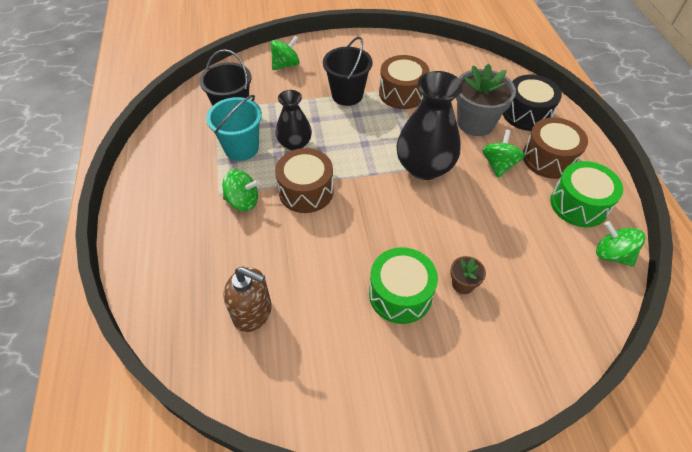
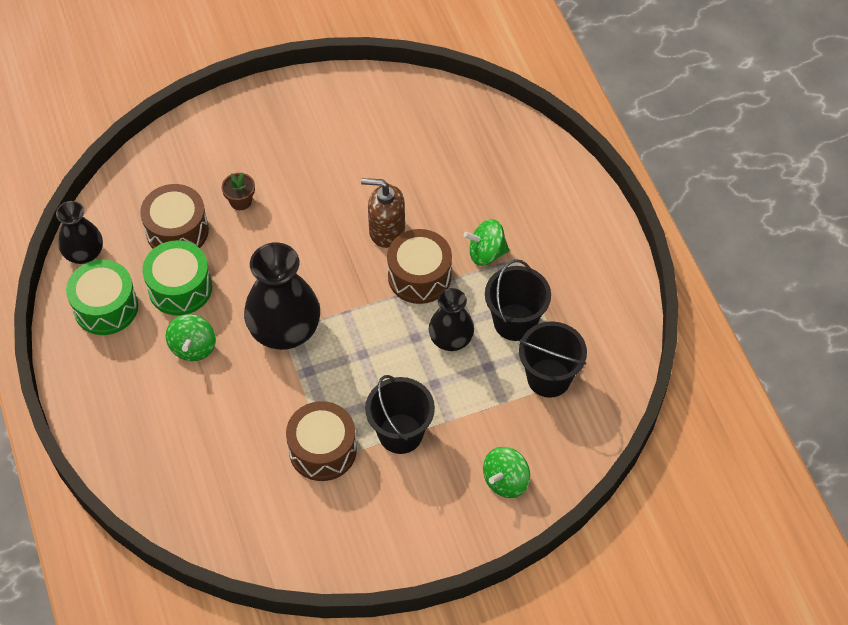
camera: 170 degrees right, 5 degrees up
(241, 148) = (515, 322): turquoise bucket -> black bucket
(253, 313) = (435, 147): brown soap dispenser -> brown soap dispenser (386, 230)
(400, 294) = (301, 183): green drum -> green drum (180, 288)
(475, 123) = (219, 411): grey flower pot -> none
(526, 114) = (147, 439): black drum -> none
(548, 159) = (129, 366): brown drum -> brown drum (177, 231)
(612, 254) = (84, 253): green spinning top -> black vase

